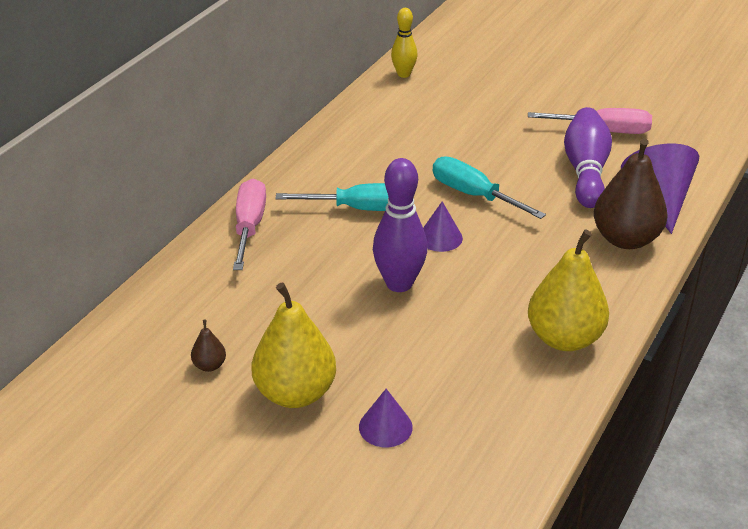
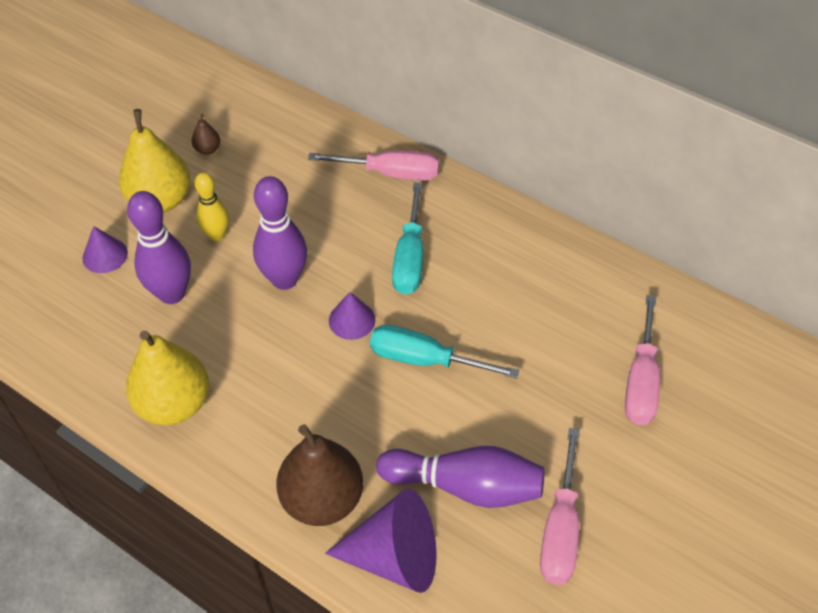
camera: 95 degrees right, 15 degrees up
(403, 74) = (695, 319): yellow bowling pin -> yellow bowling pin (217, 235)
(431, 361) = (172, 294): none -> purple bowling pin
(467, 97) = (641, 380): none -> pink screwdriver
(474, 195) = (425, 360): turquoise screwdriver -> turquoise screwdriver turned 120 degrees counterclockwise

